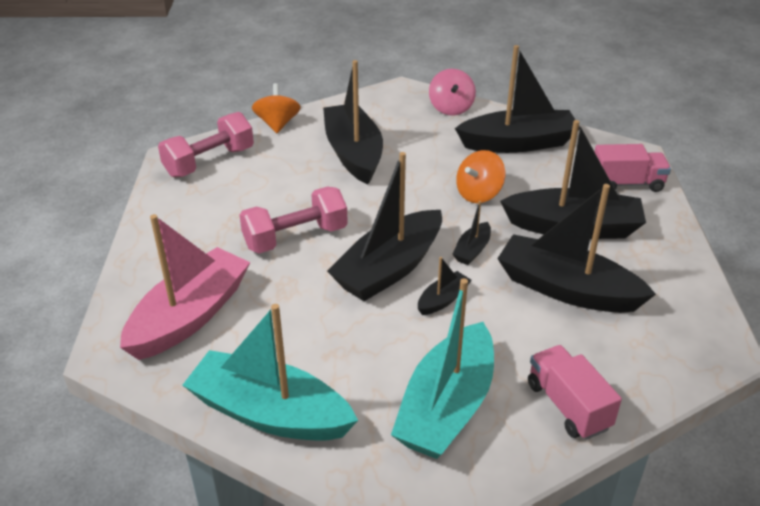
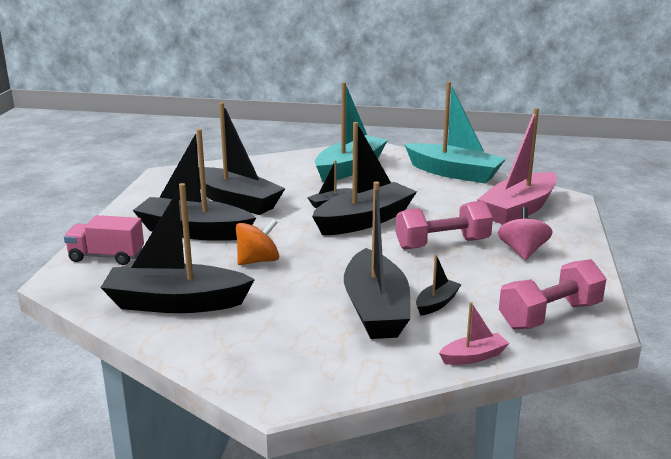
camera: 170 degrees left, 15 degrees down
(277, 124) = (473, 356): orange spinning top -> pink boat
(451, 108) = (224, 357): pink spinning top -> pink spinning top (522, 252)
(472, 250) = (291, 225): black boat -> black boat (436, 303)
(568, 406) = (280, 164): pink truck -> none

